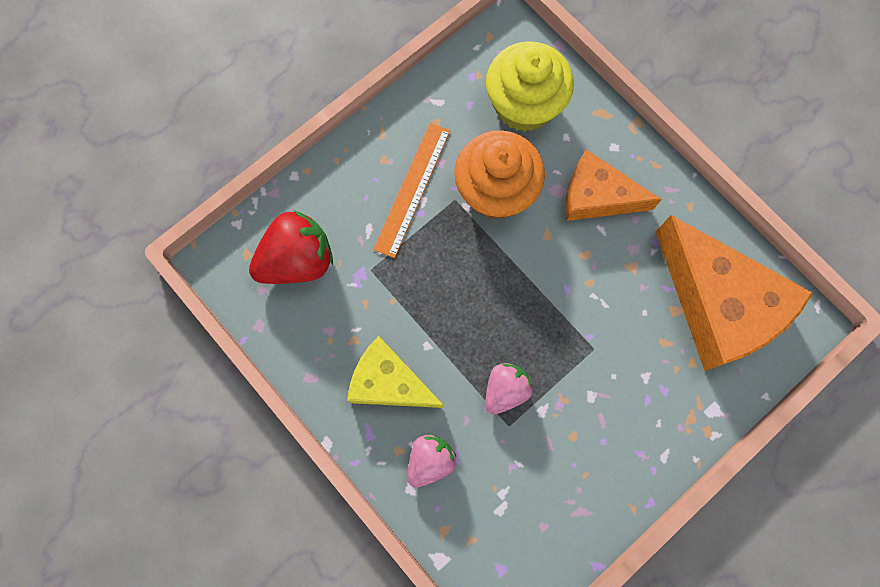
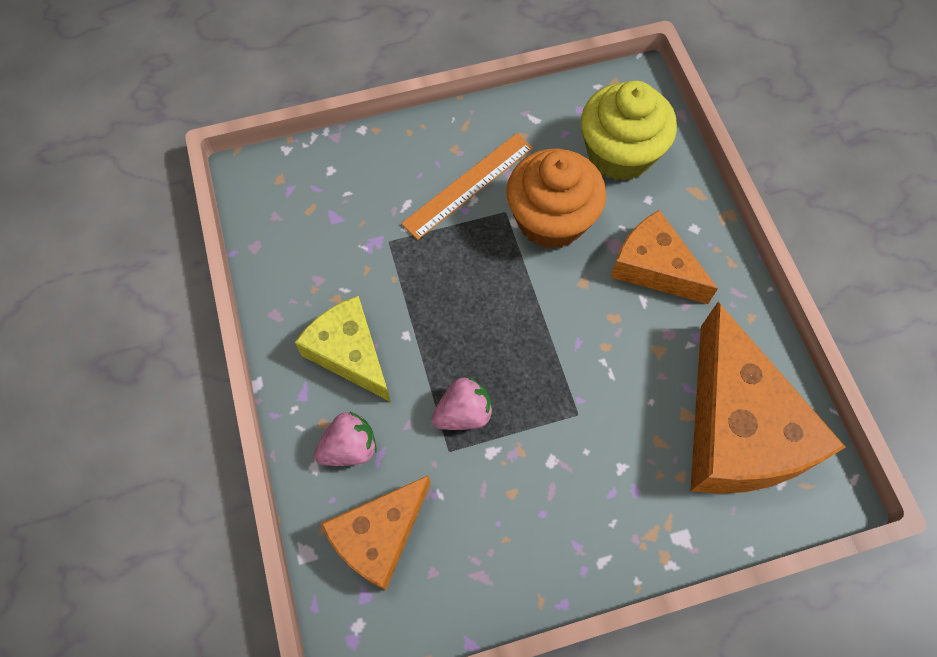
camera: 25 degrees right, 10 degrees down
(297, 260) = (323, 204): red strawberry -> none
(489, 519) = (379, 536): none -> orange cheese

